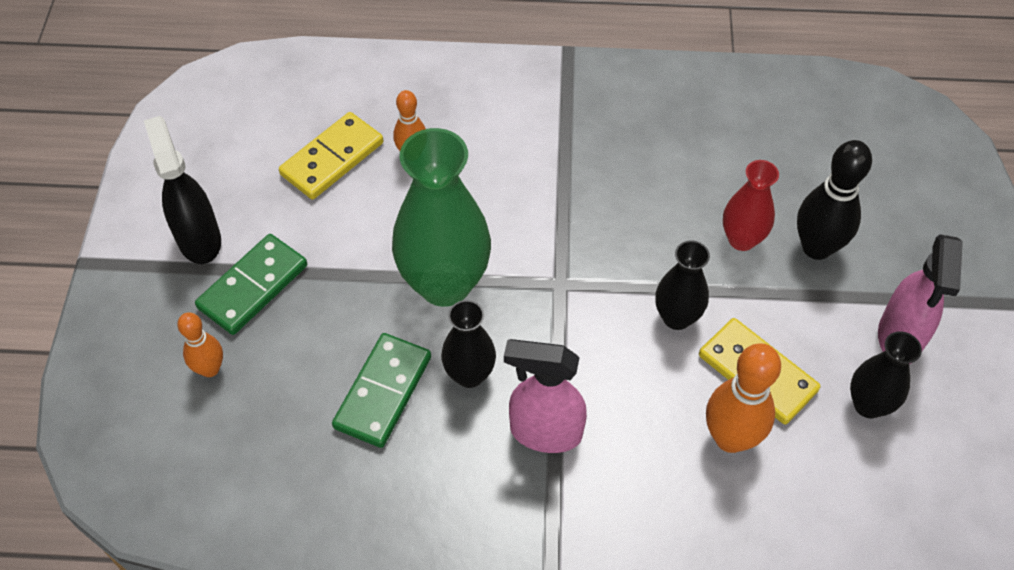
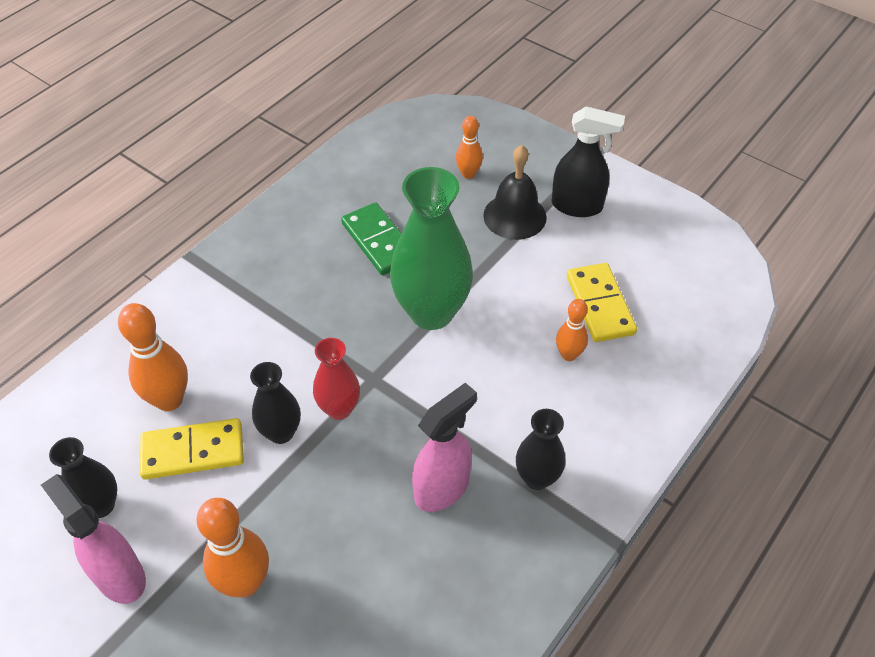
camera: 125 degrees right, 5 degrees down
(253, 287) = (514, 216): green domino -> black bell
(469, 374) = (351, 288): black vase -> black vase (537, 478)
(545, 432) = (275, 304): pink spray bottle -> pink spray bottle (442, 488)
(742, 239) = (303, 529): red vase -> red vase (339, 409)
(816, 247) = (245, 583): black bowling pin -> orange bowling pin

